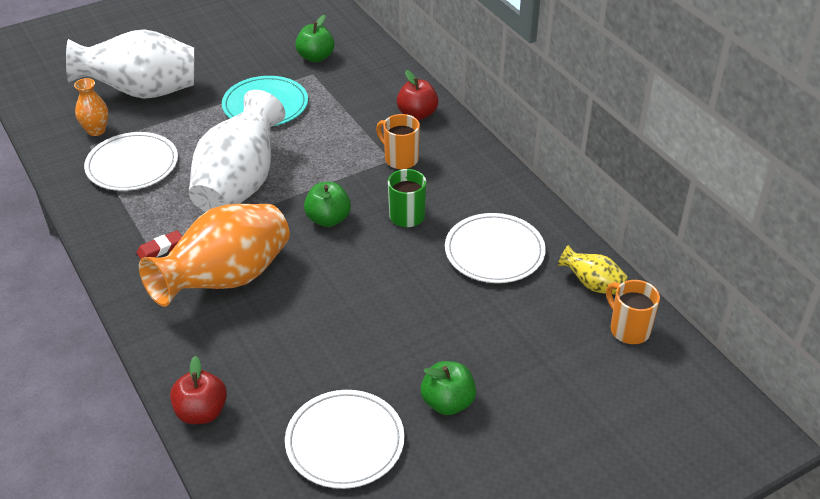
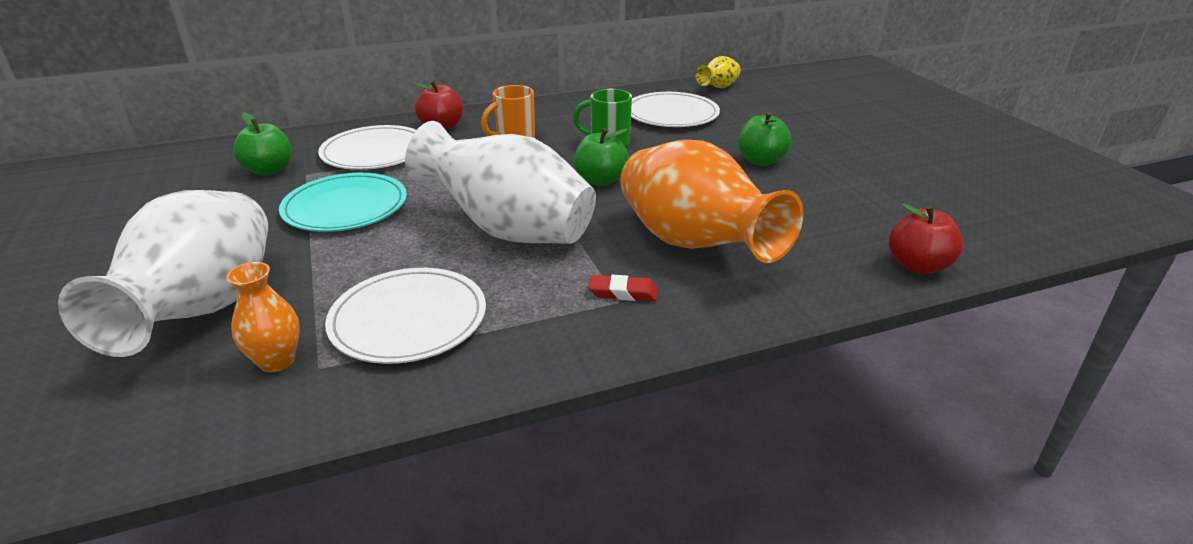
camera: 80 degrees left, 10 degrees down
(161, 248) = (623, 292): red eraser -> red eraser turned 60 degrees counterclockwise
(345, 441) = (926, 190): white plate -> white plate (375, 152)
(448, 402) = (863, 146): green apple -> green apple (761, 161)
(628, 329) = (768, 83): orange mug -> none

